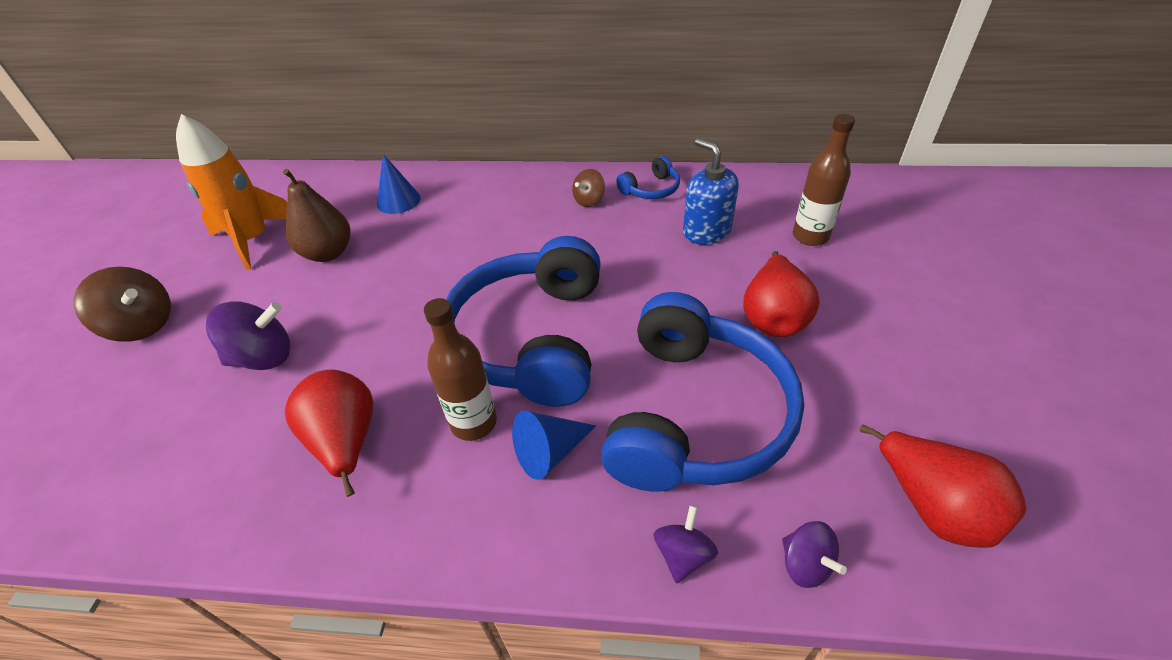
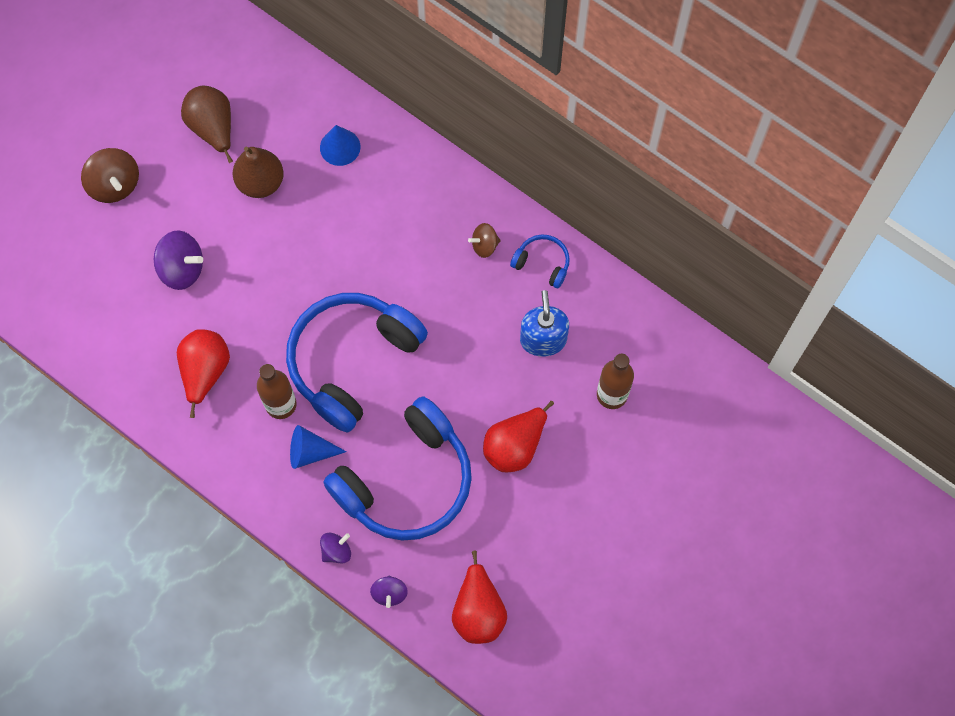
camera: 30 degrees right, 25 degrees up
(253, 240) = (213, 129): orange rocket -> brown pear
(651, 189) = (542, 263): blue headphones -> blue headphones turned 150 degrees counterclockwise

